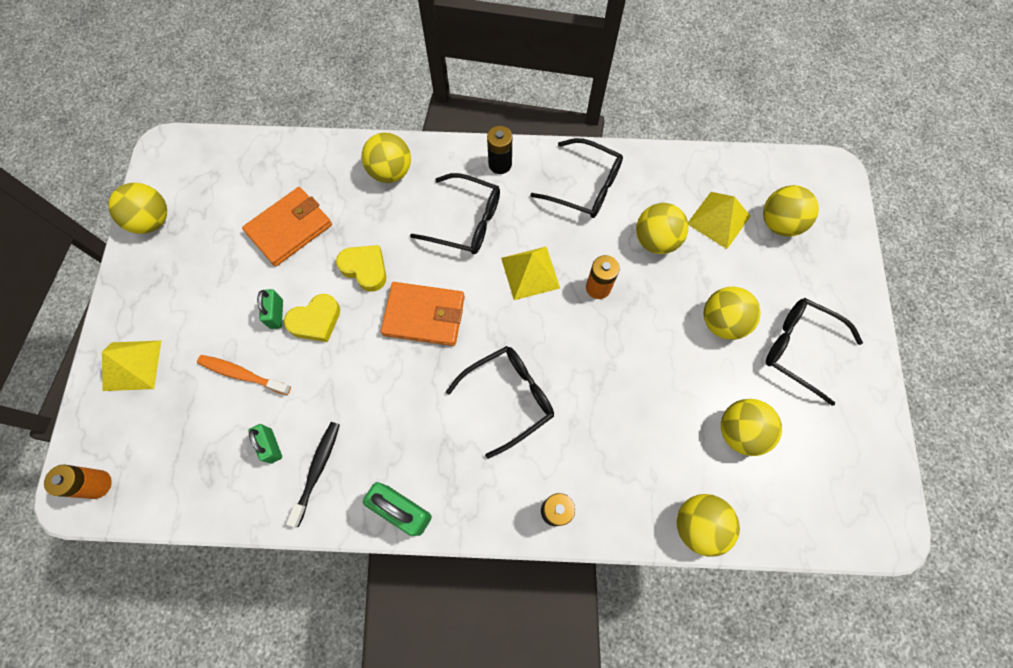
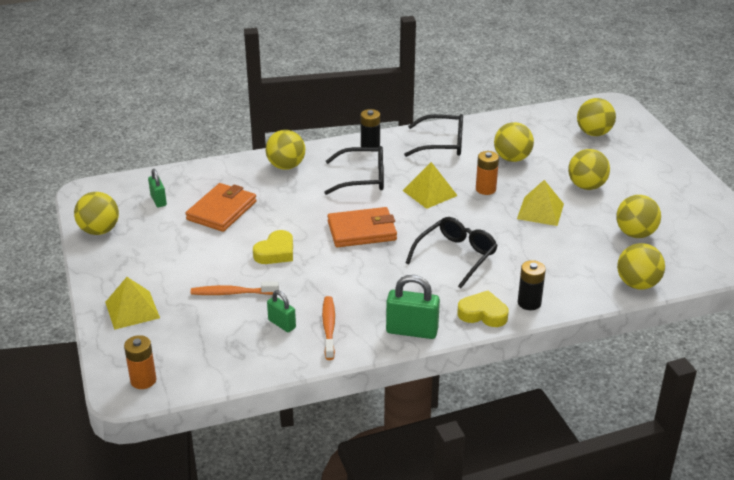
camera: 20 degrees left, 35 degrees down
(276, 314) = (240, 256): green padlock -> green padlock (158, 200)
(317, 470) = (329, 327): black toothbrush -> orange toothbrush
(365, 269) = (298, 218): yellow heart -> yellow heart (483, 313)
(718, 219) = (550, 140): yellow pyramid -> yellow pyramid (540, 211)
(800, 349) = (649, 187): black glasses -> none

